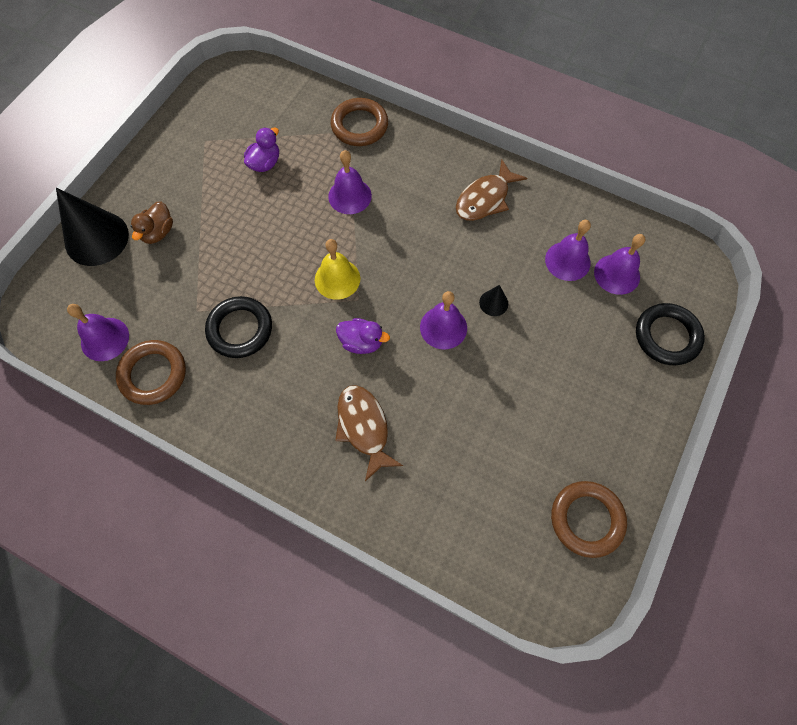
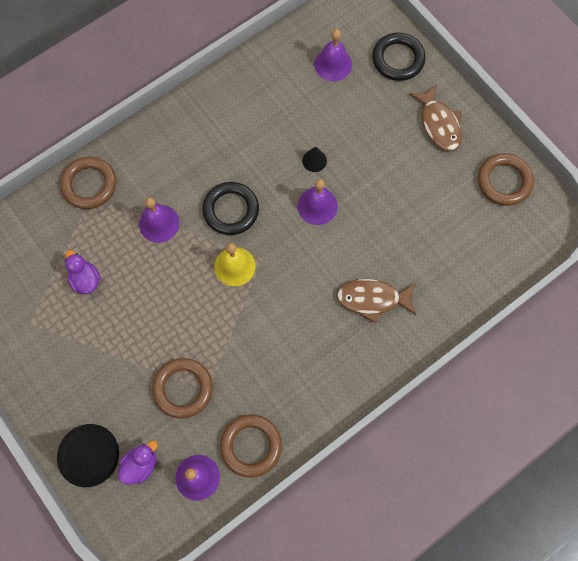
camera: 65 degrees left, 5 degrees up
(158, 232) = (110, 398): brown duck -> none
(190, 288) = (183, 389): none -> brown ring
(240, 329) = (243, 361): black ring -> black ring (231, 210)
(361, 342) = (301, 271): purple duck -> purple duck (140, 465)
(485, 199) = (218, 121): brown fish -> brown fish (439, 124)
(567, 261) = (305, 91): purple bell -> none

